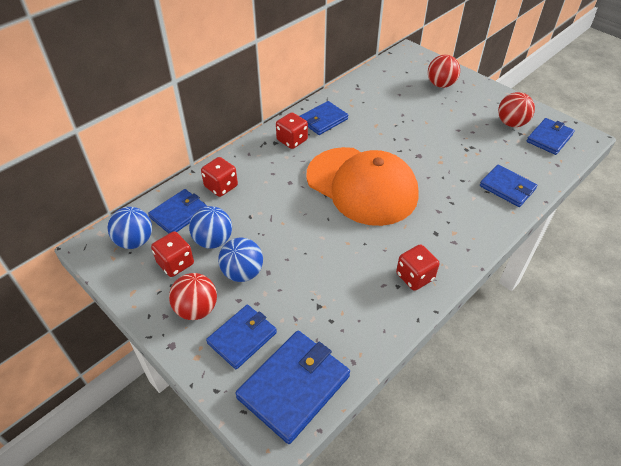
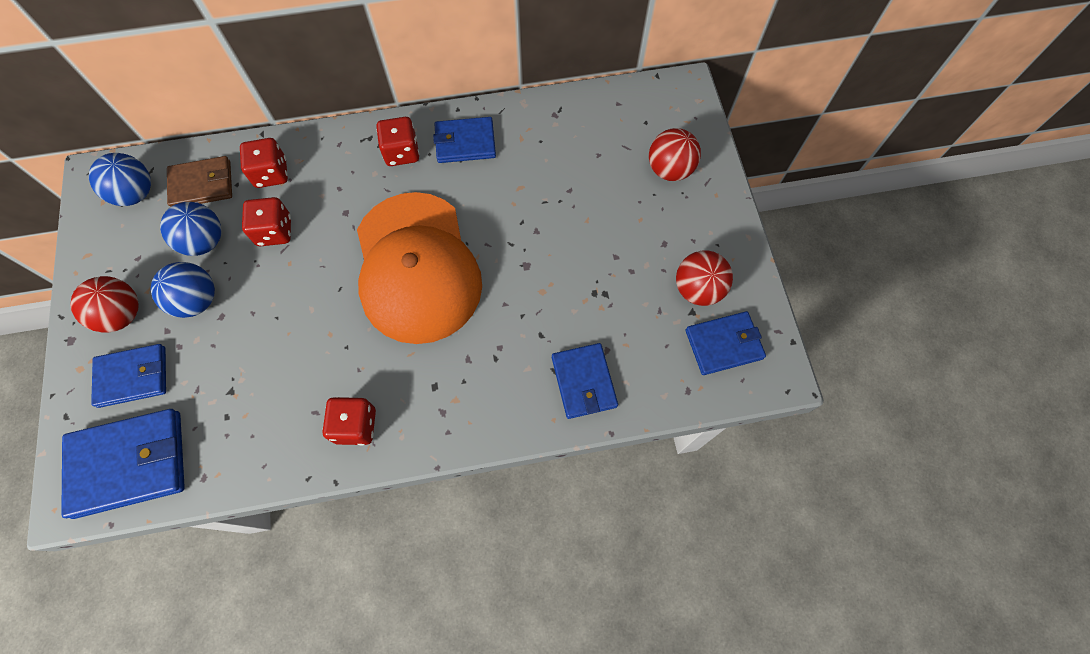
camera: 35 degrees right, 20 degrees up
(175, 263) = (148, 246): red dice -> red dice (274, 231)
(179, 214) = (202, 185): blue wallet -> brown wallet

